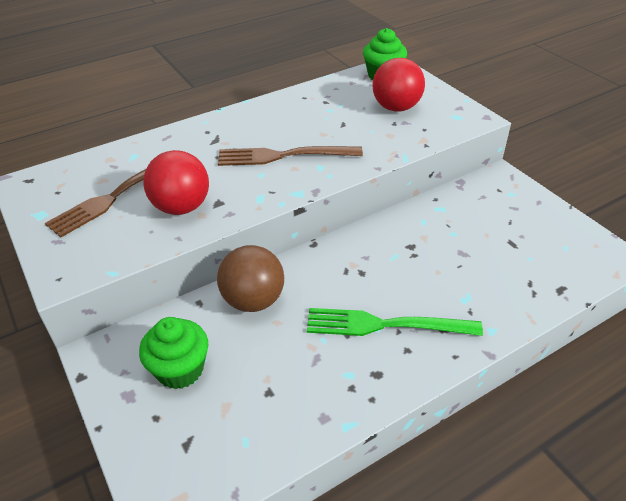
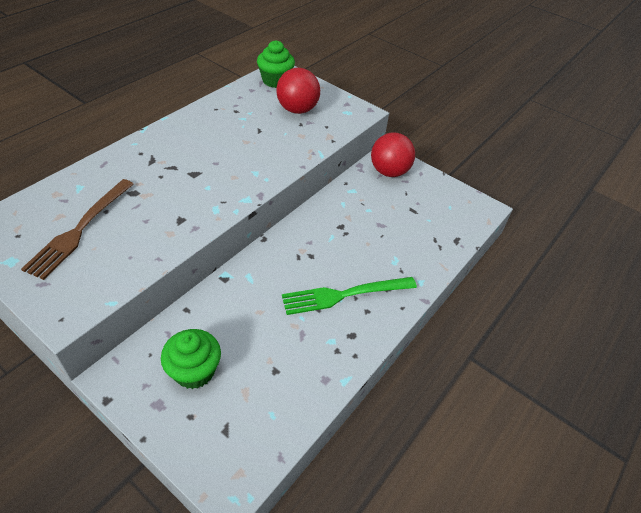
camera: 25 degrees left, 5 degrees up
(181, 207) = (149, 230): red ball -> red ball (389, 172)
(253, 300) = (233, 298): brown ball -> none
(283, 156) = (220, 167): brown fork -> none

